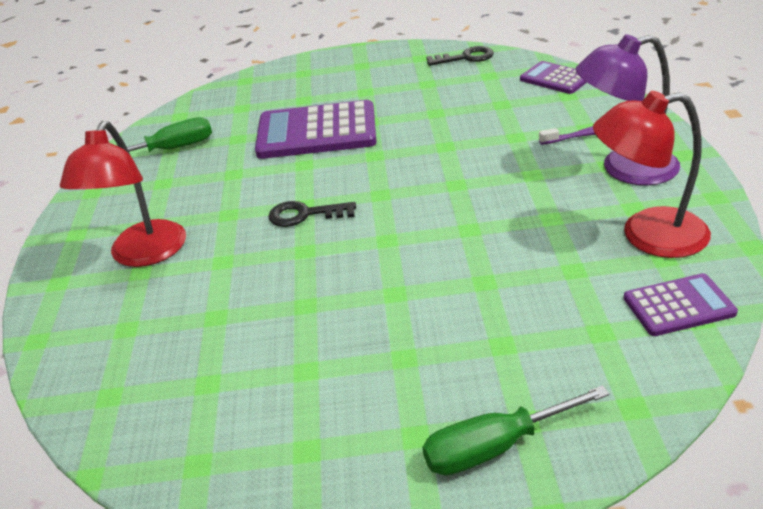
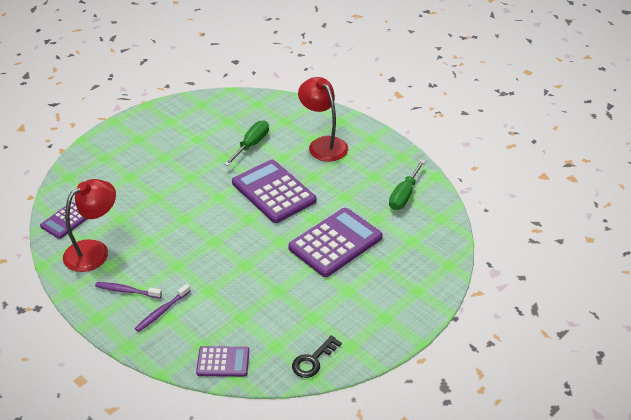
camera: 135 degrees right, 5 degrees up
(305, 215) = (273, 192): black key -> purple calculator
(495, 447) = (109, 147): green screwdriver -> green screwdriver (251, 145)
(625, 169) = (127, 291): purple lamp -> purple toothbrush

